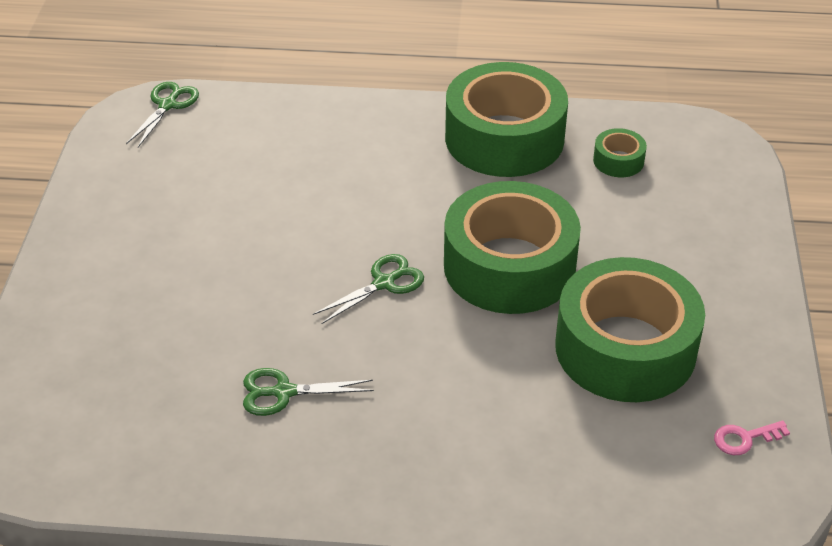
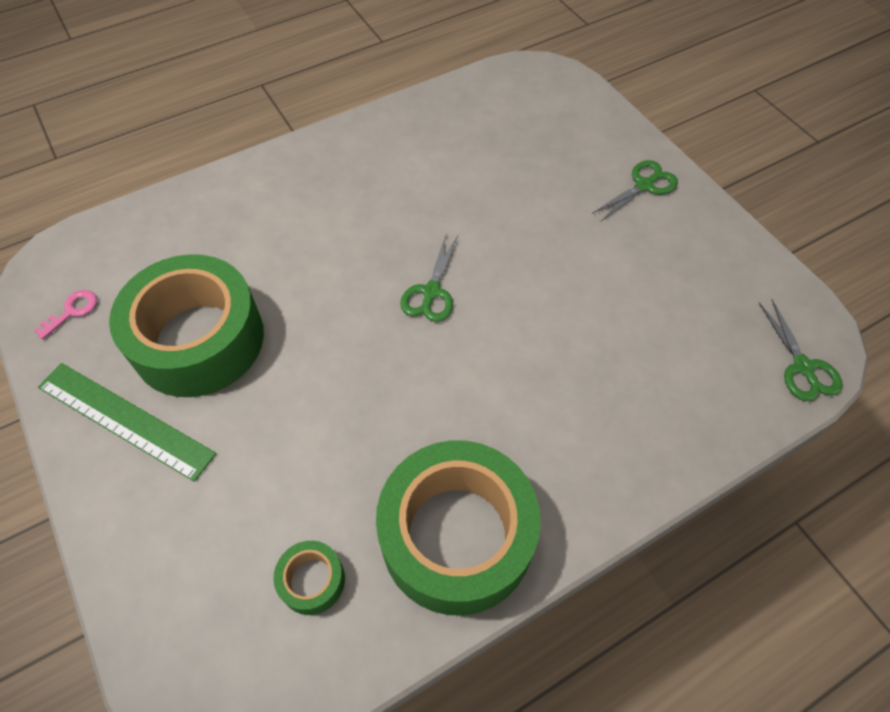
camera: 145 degrees right, 15 degrees up
(283, 392) = (426, 178): green scissors -> green scissors (644, 185)
(509, 266) = (341, 366): green tape -> none
(719, 315) = (125, 419): none -> green ruler

